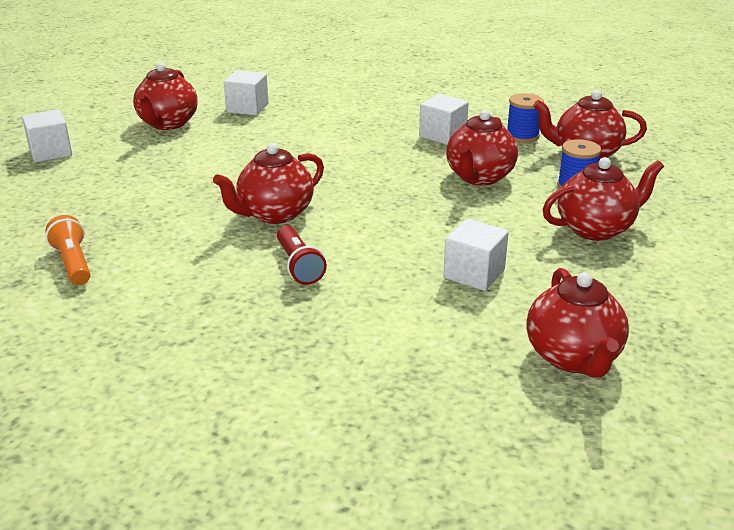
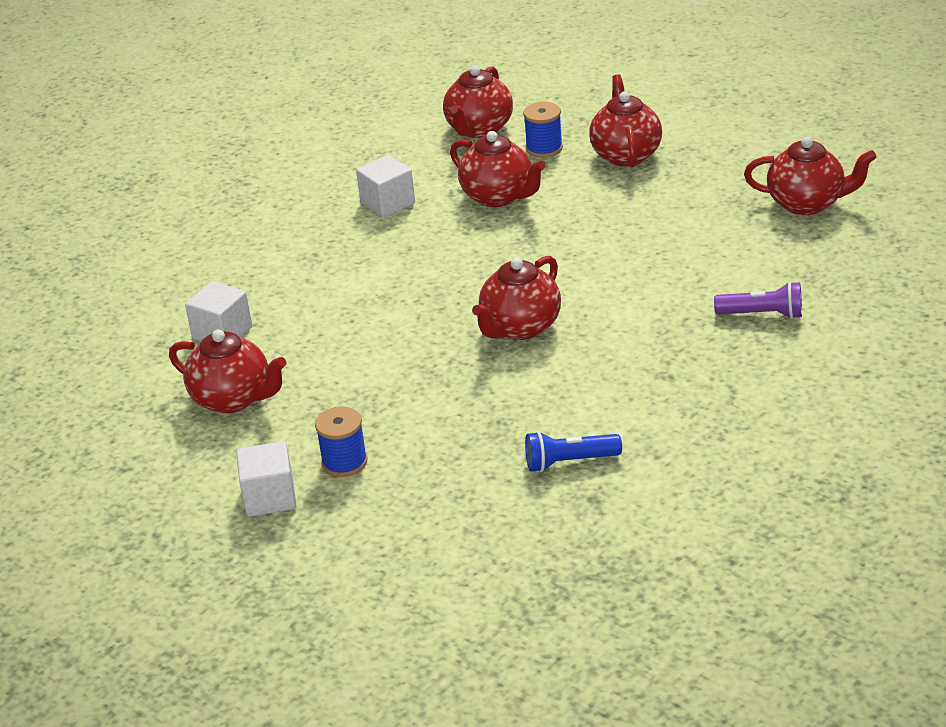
camera: 70 degrees left, 5 degrees up
(73, 263) = (569, 462): orange flashlight -> blue flashlight
(274, 214) = (520, 328): red teapot -> red teapot turned 60 degrees clockwise
(299, 266) = (628, 319): red flashlight -> none
(327, 347) = (763, 314): none -> purple flashlight
(474, 274) = (676, 228): white cube -> none
(522, 136) = (417, 156): blue spool -> blue spool (344, 462)

